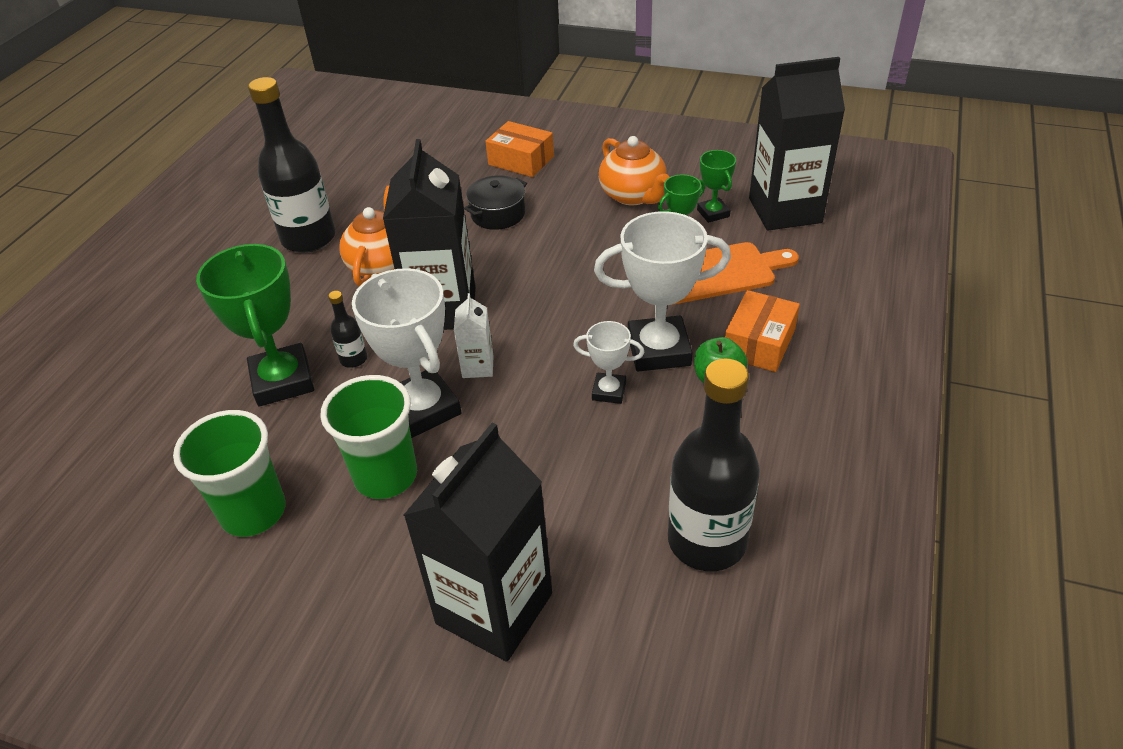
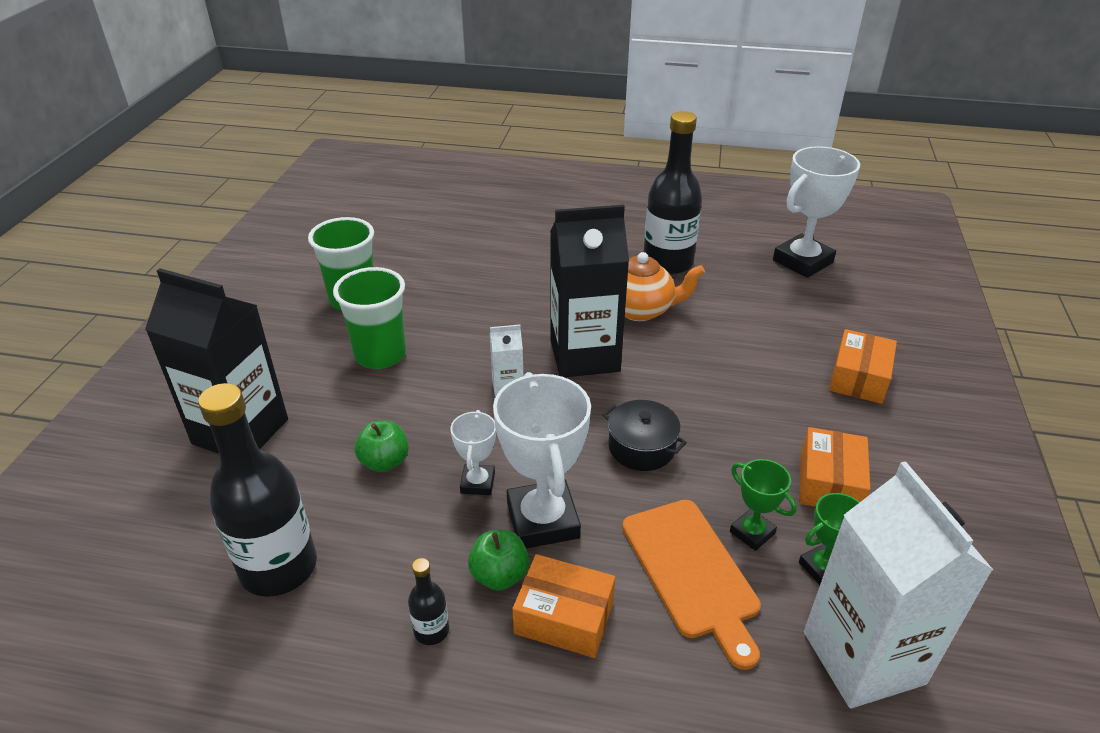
camera: 80 degrees right, 5 degrees down
(282, 381) = (485, 285): green trophy -> none
(353, 359) = (512, 316): black bottle -> black bottle (431, 630)
(423, 409) = (454, 363): white trophy -> white trophy (802, 261)
(498, 214) = (747, 372): black pot -> black pot (641, 447)
(569, 463) = (384, 462): none -> green apple
(633, 195) = (829, 482): orange teapot -> orange box
(785, 210) = (863, 657): black carton -> white carton

